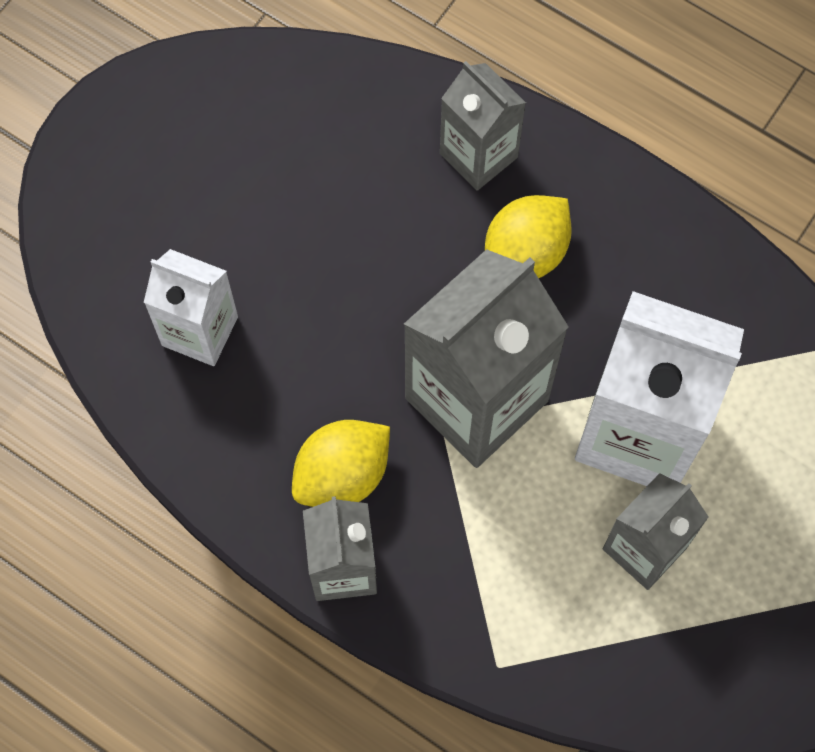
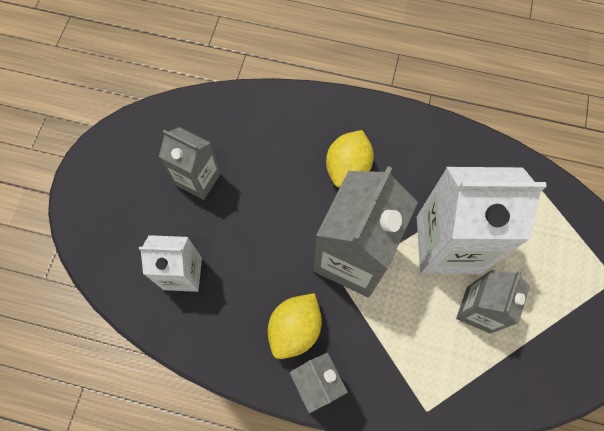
camera: 20 degrees left, 0 degrees up
(478, 155) = (302, 123): grey carton -> grey carton (198, 179)

